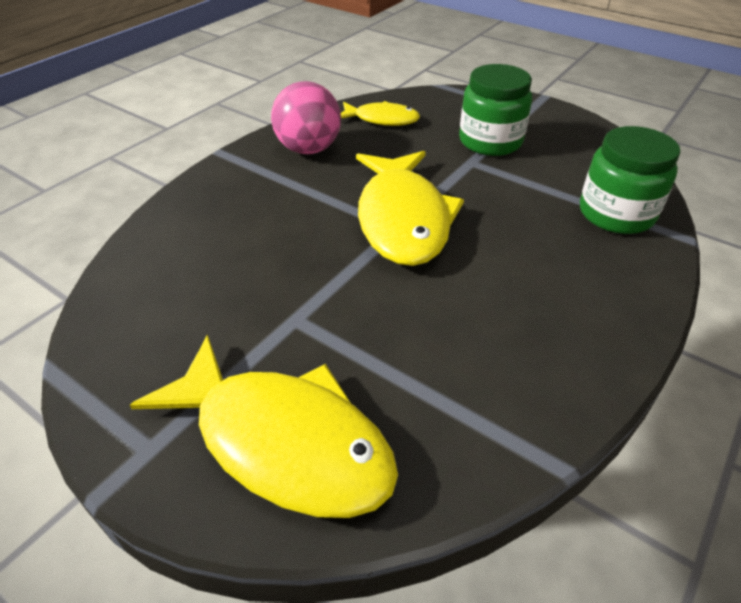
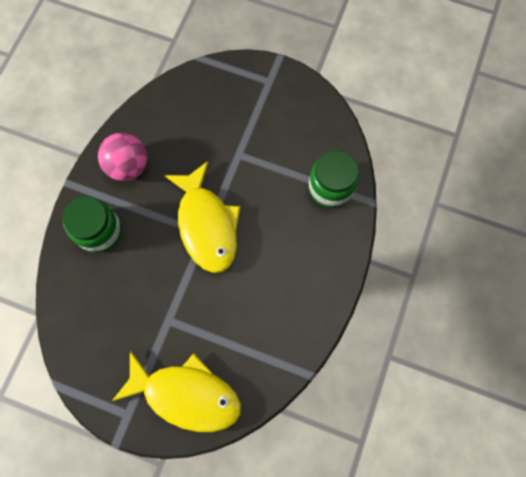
camera: 15 degrees left, 30 degrees up
(382, 119) = (169, 117): yellow fish -> none
(490, 141) = (248, 127): green jar -> green jar (99, 231)

